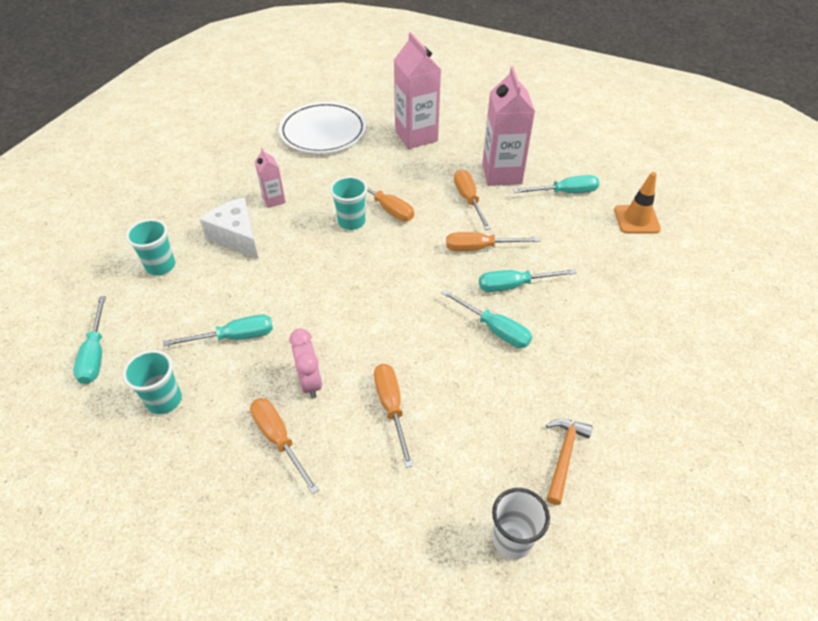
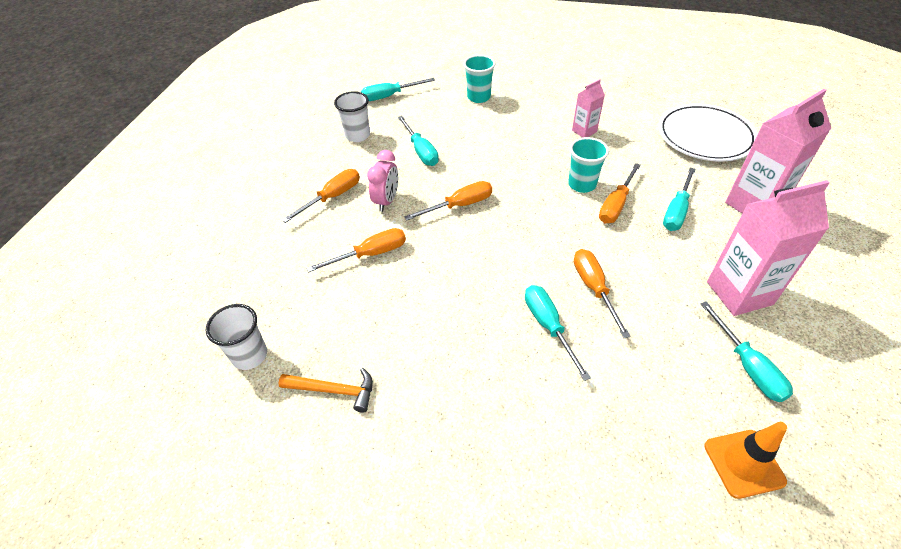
camera: 80 degrees right, 0 degrees up
(164, 400) = (357, 135): turquoise cup -> white cup
(236, 237) = (527, 123): white cheese -> none
(310, 382) = (387, 201): pink clock -> pink clock turned 45 degrees counterclockwise
(468, 200) = (670, 268): orange screwdriver -> orange screwdriver (459, 205)
(494, 329) = (479, 316): turquoise screwdriver -> turquoise screwdriver (676, 211)

